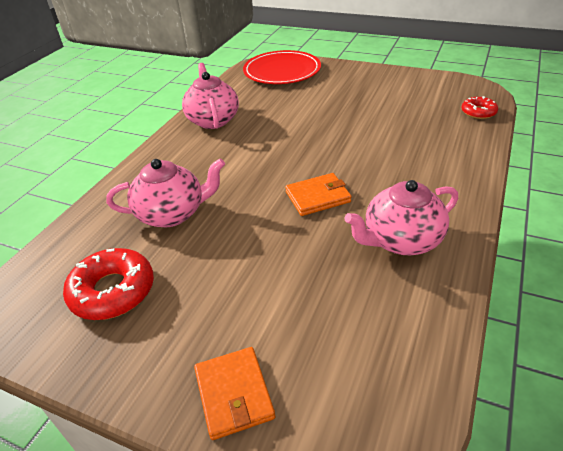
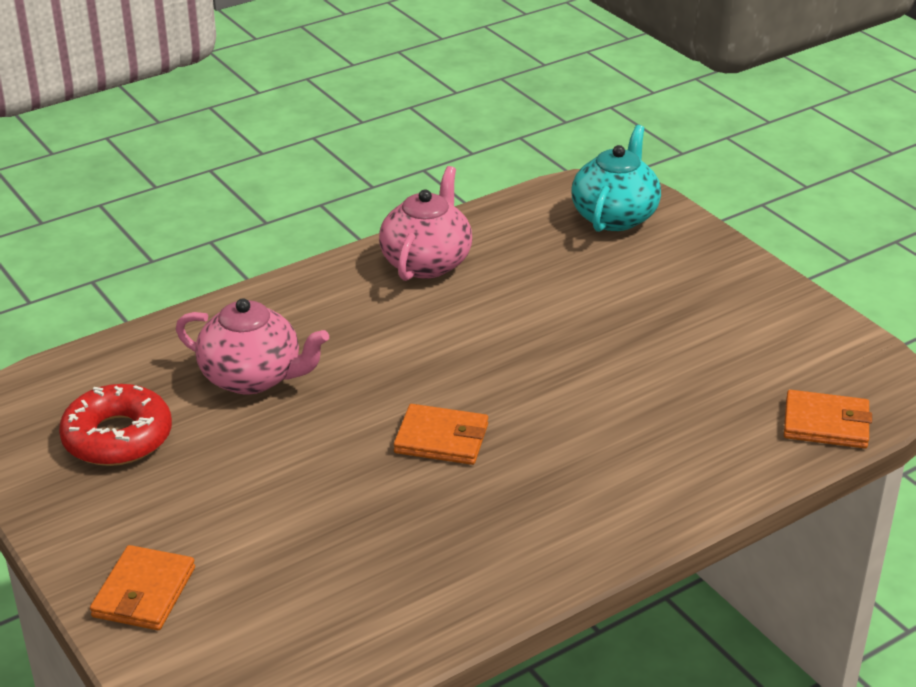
camera: 30 degrees right, 5 degrees down
(282, 71) = (615, 216): red plate -> turquoise teapot
(401, 240) = (477, 540): pink teapot -> none
(478, 112) = (826, 424): red donut -> orange wallet

